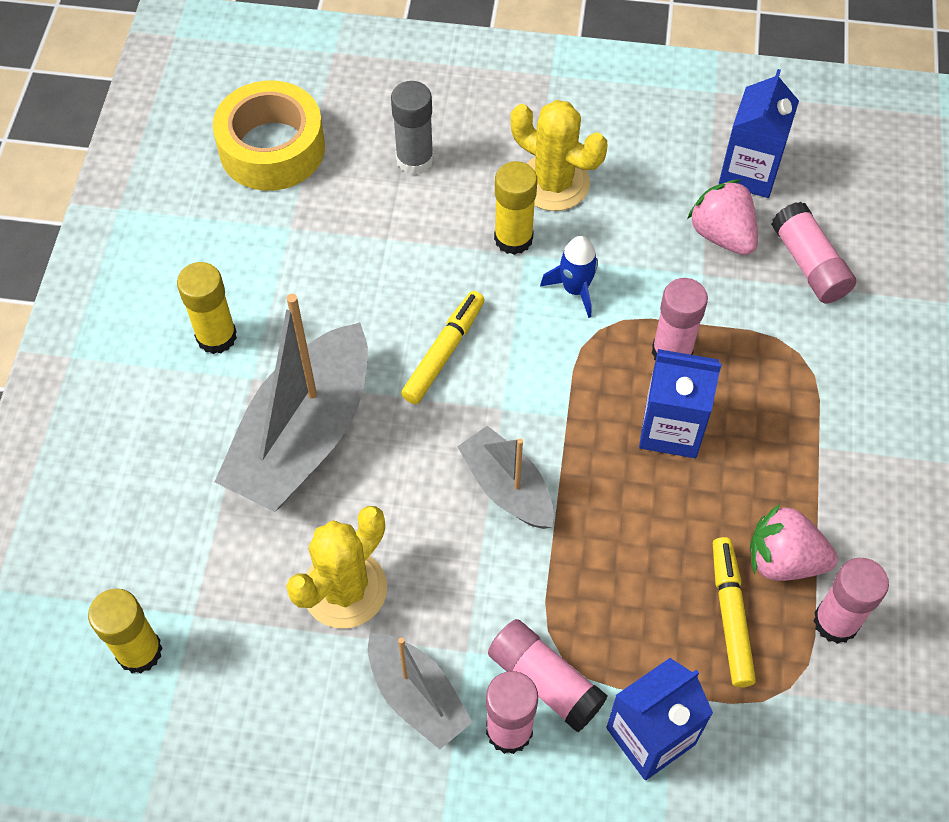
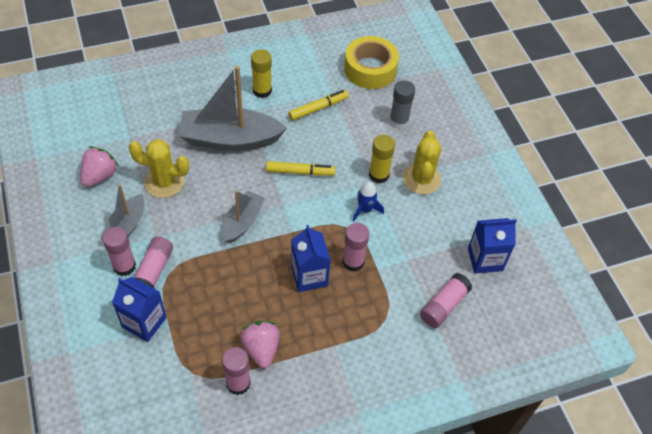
camera: 60 degrees right, 5 degrees down
(139, 651) = (106, 127): yellow glue stick -> none
(722, 235) = (437, 260): pink strawberry -> pink strawberry (100, 175)
(730, 616) = (220, 335): yellow marker -> yellow marker (318, 108)

